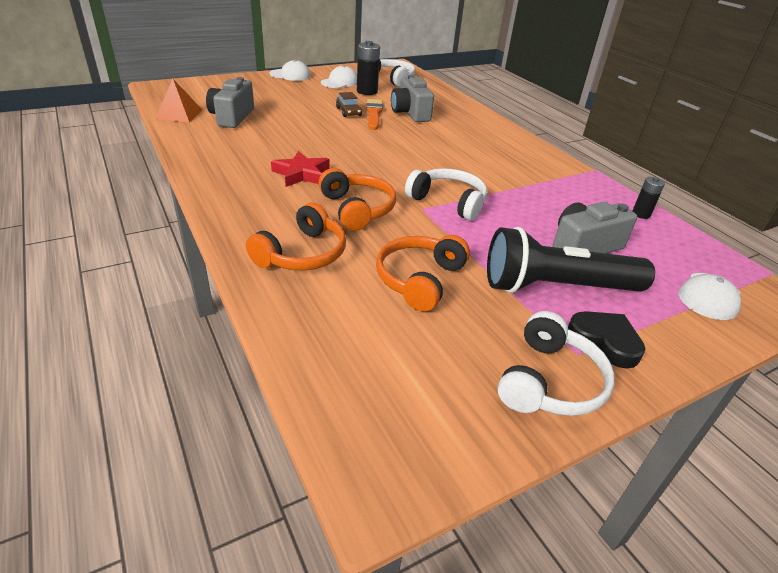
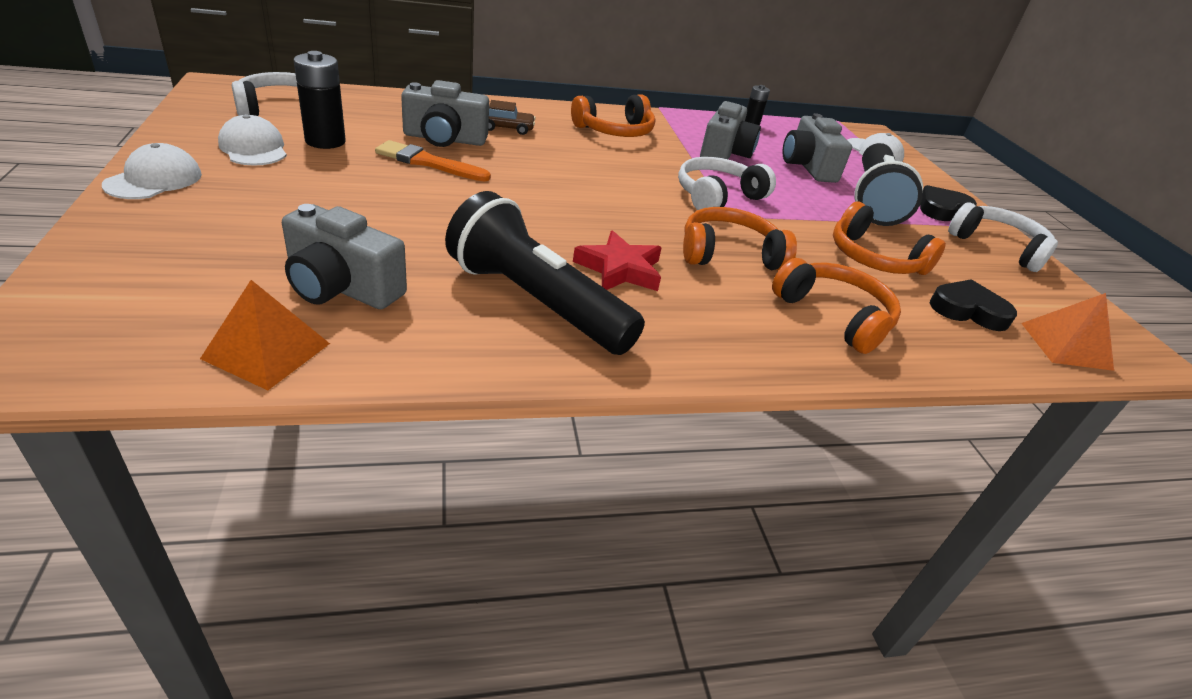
camera: 75 degrees left, 0 degrees up
(249, 156) = (536, 302): none -> black flashlight
(346, 403) = (1065, 346): none -> orange pyramid
(348, 112) = (404, 178): brown car -> brown car (506, 128)
(367, 333) = (968, 310): none -> black heart
(510, 157) = (615, 131): none -> orange headphones
(542, 202) = (724, 153): none -> grey camera

